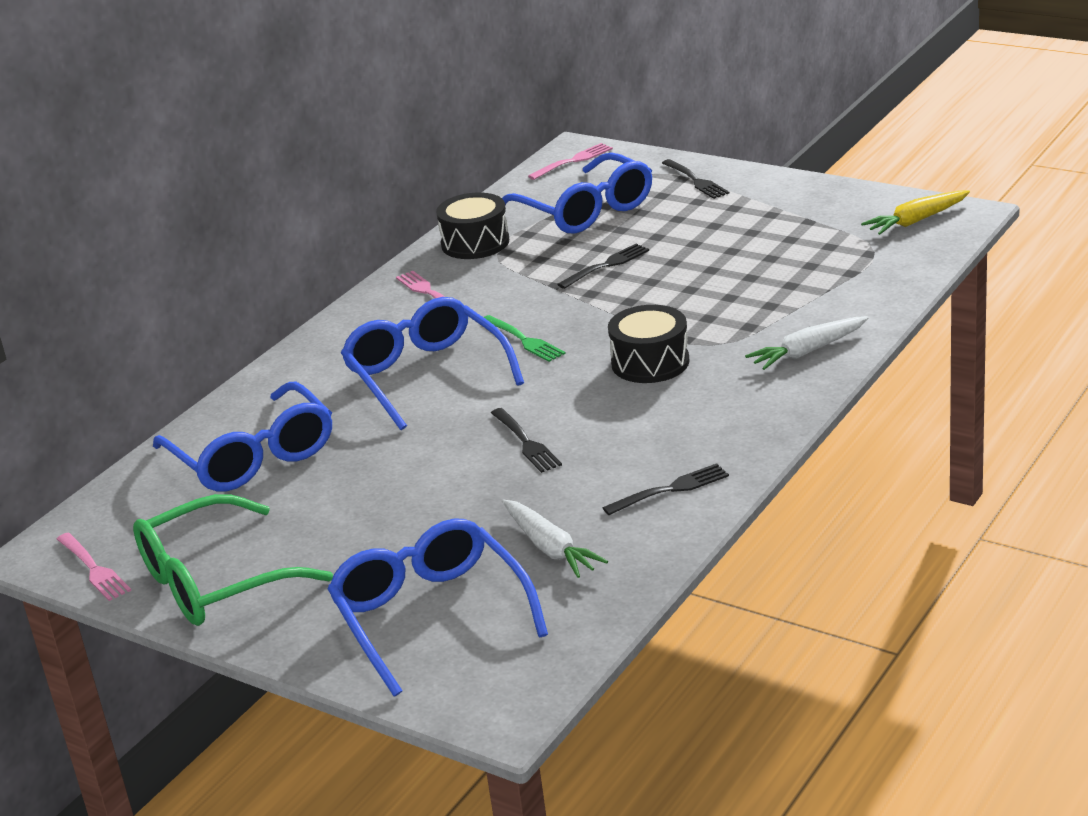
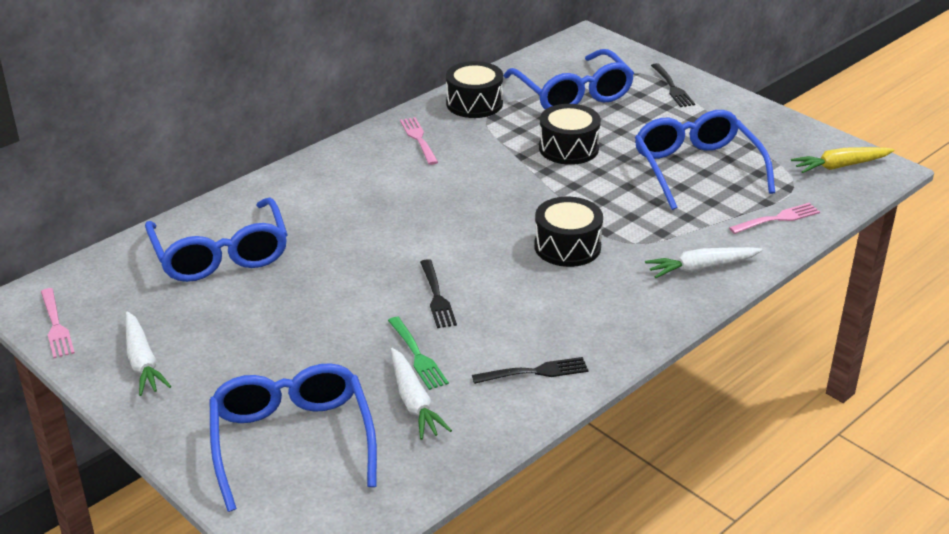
camera: 10 degrees right, 5 degrees up
(217, 580) = (142, 362): green glasses -> white carrot
(427, 376) = (385, 215): blue glasses -> blue glasses (697, 169)
(523, 340) = (475, 201): green fork -> green fork (417, 355)
(573, 161) = (581, 48): pink fork -> pink fork (777, 219)
(606, 266) = (568, 148): black fork -> black drum

